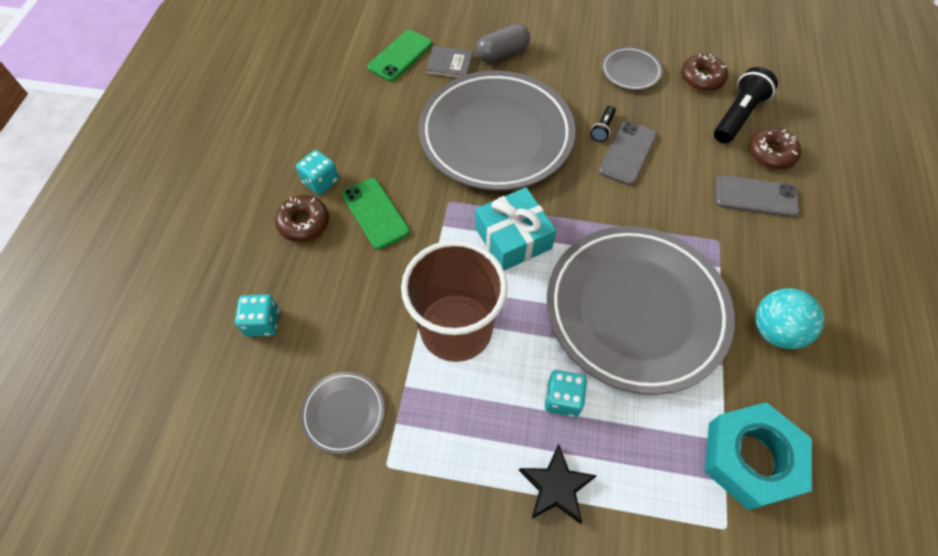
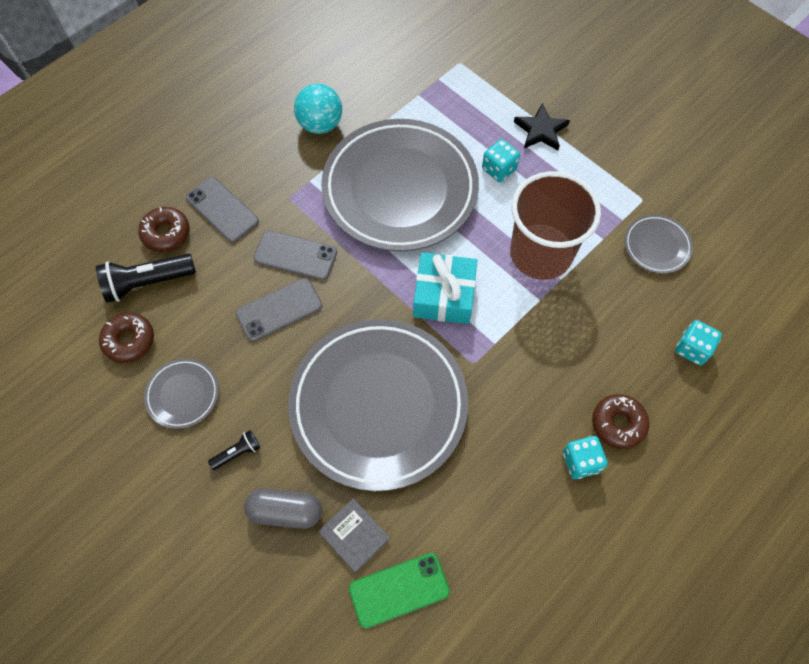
camera: 145 degrees left, 5 degrees up
(375, 213) = (546, 392): green phone -> none
(602, 128) = (275, 348): black flashlight -> black flashlight (237, 453)
(659, 197) = (295, 255): none -> grey phone
(751, 459) = (412, 79): turquoise nut -> none

